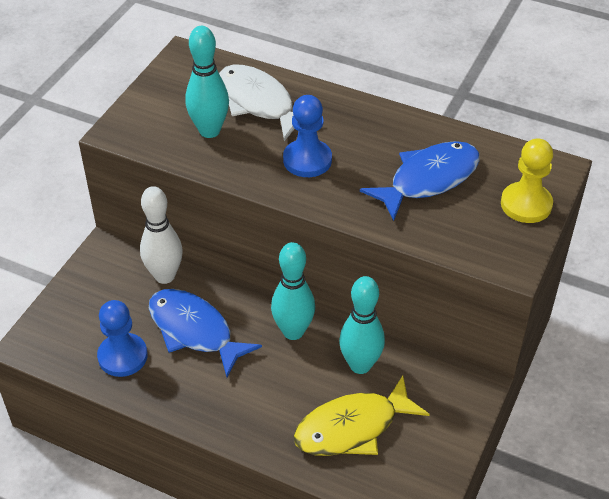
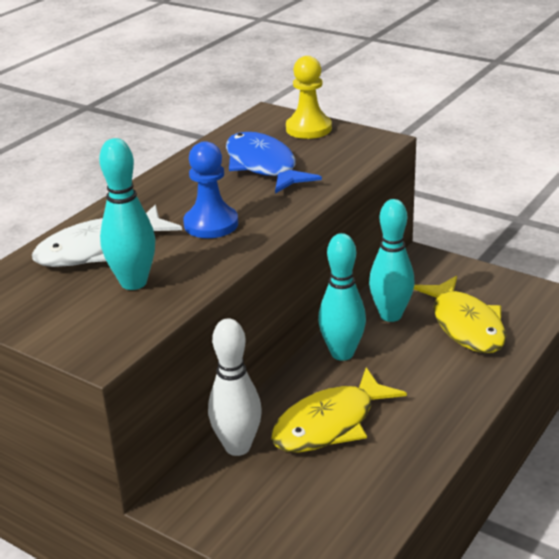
camera: 80 degrees left, 15 degrees down
(122, 356) = (361, 484): blue pawn -> none
(194, 331) = (330, 424): blue fish -> yellow fish

